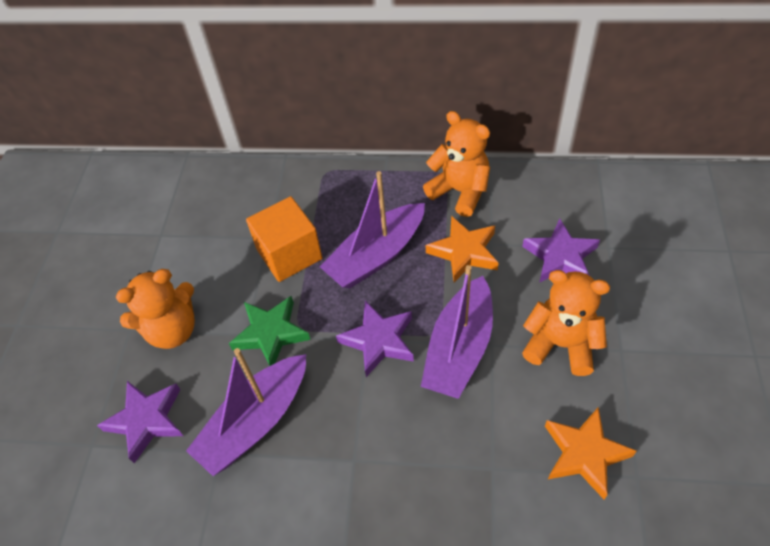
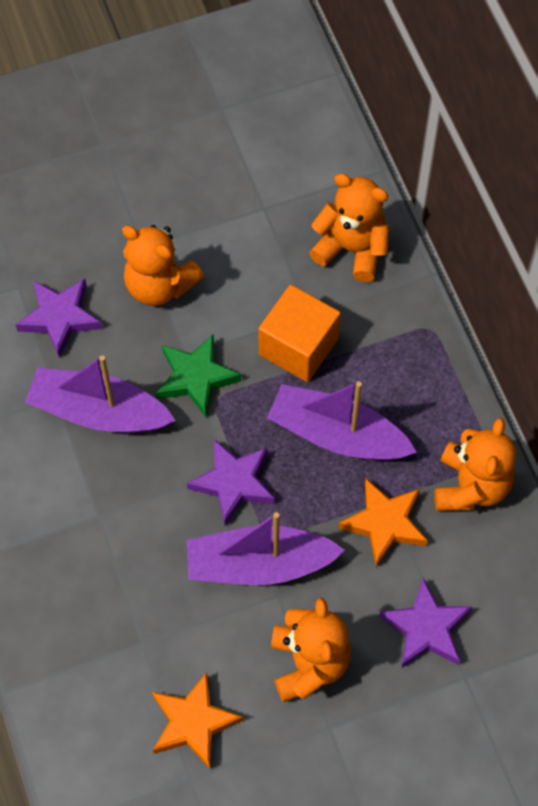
camera: 60 degrees right, 10 degrees up
(234, 193) = (352, 249): none -> orange teddy bear

